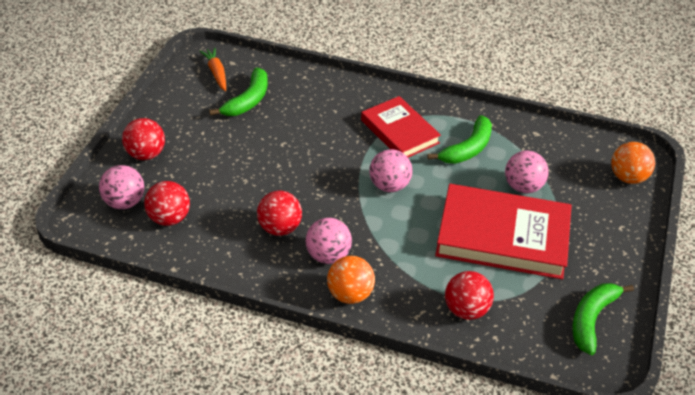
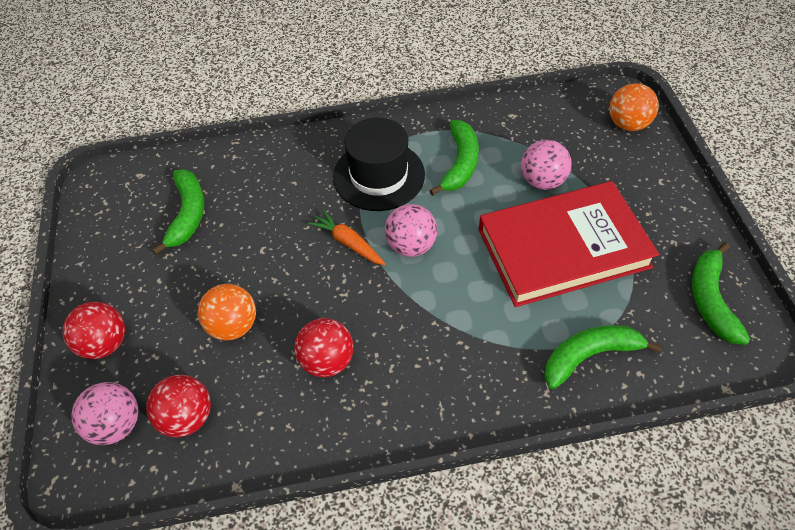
camera: 25 degrees left, 10 degrees up
(216, 73) = (129, 196): orange carrot -> orange carrot (348, 243)
(328, 255) = (403, 367): pink ball -> none
(350, 294) = (460, 405): orange ball -> orange ball (233, 325)
(400, 131) = (379, 175): red book -> black hat
(466, 310) = (589, 356): red ball -> green banana

